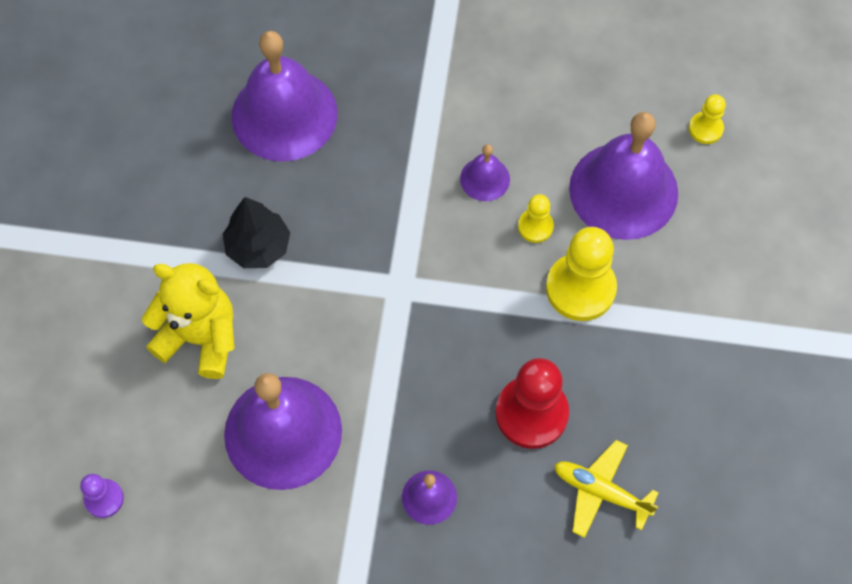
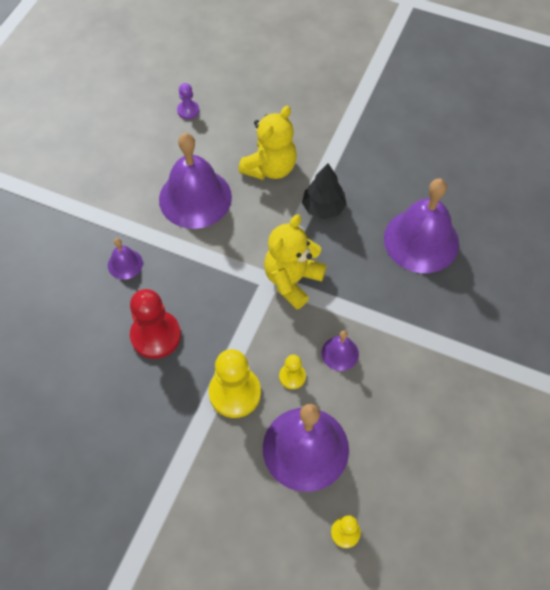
camera: 105 degrees right, 5 degrees down
(392, 260) = (292, 280): none -> yellow teddy bear
(600, 491) = (88, 362): yellow plane -> none

